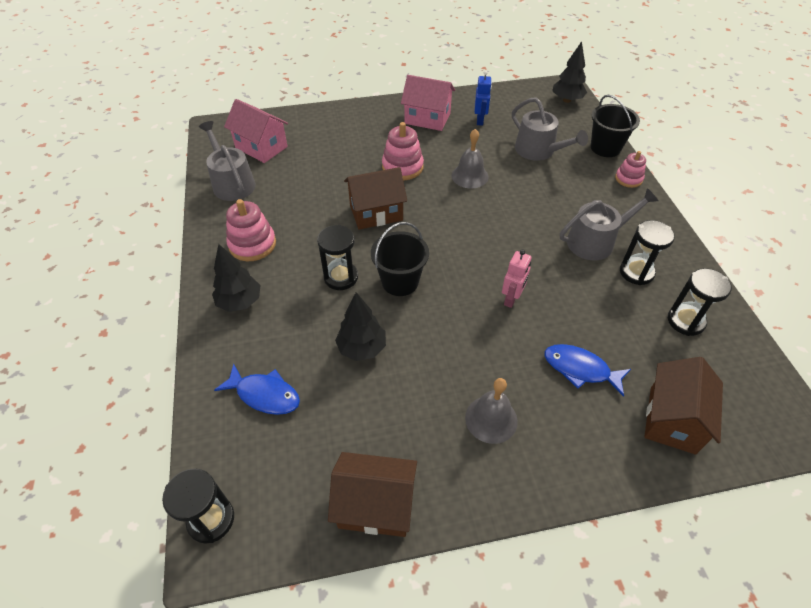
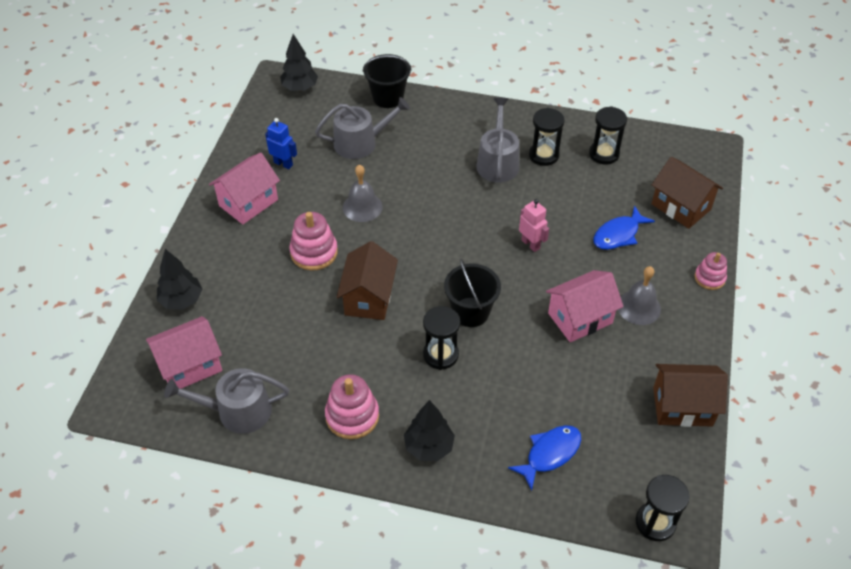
camera: 65 degrees left, 0 degrees up
(362, 348) = (532, 366): black tree -> black tree (181, 300)
(375, 505) = (682, 406): brown house -> brown house turned 60 degrees clockwise
(443, 369) = (580, 318): none -> pink house
(628, 179) = (437, 104): pink stacking toy -> pink stacking toy (709, 278)

